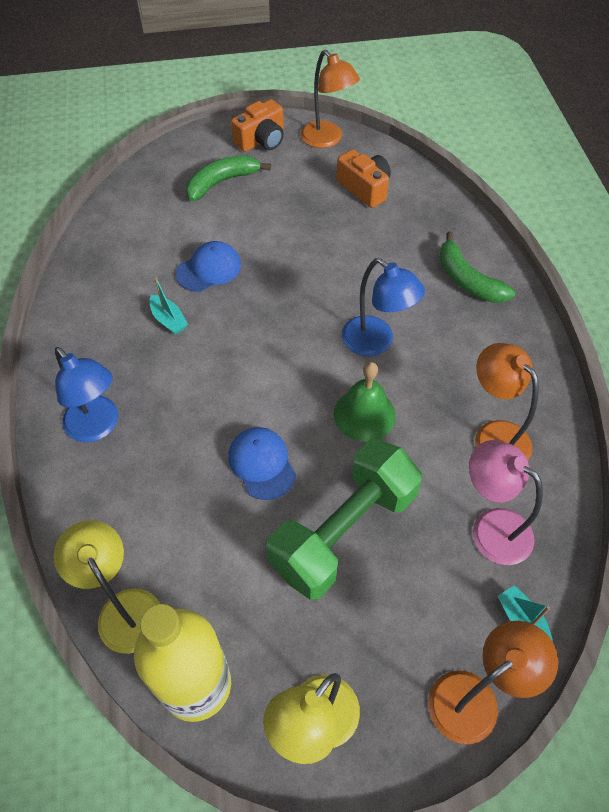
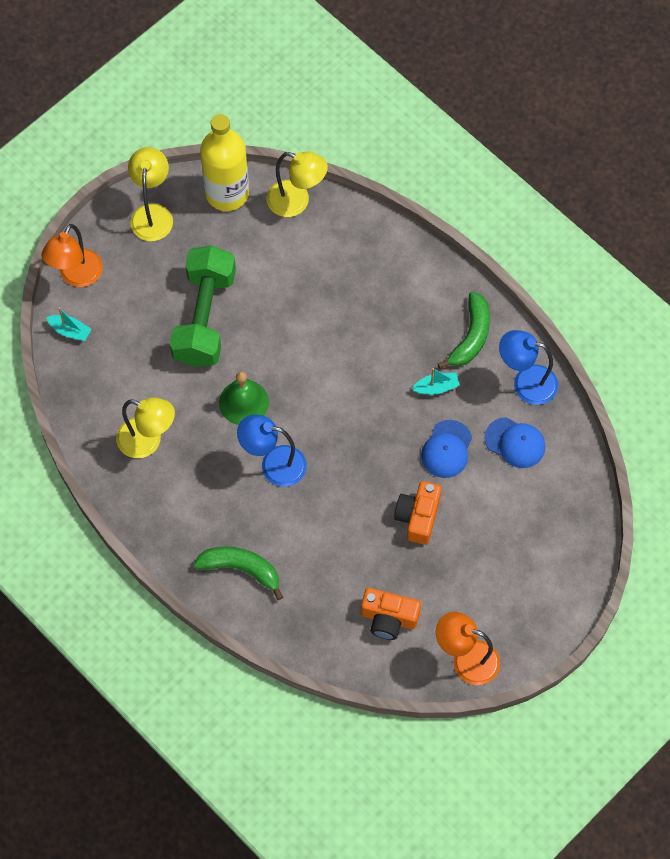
camera: 145 degrees right, 10 degrees up
(98, 427) = (409, 284): blue lamp -> blue lamp (525, 383)
(168, 320) = (436, 387): turquoise boat -> turquoise boat turned 150 degrees clockwise
(222, 182) = (514, 544): green banana -> green banana (471, 336)
(261, 140) = (524, 619): orange camera -> orange camera (418, 517)
(262, 464) = (285, 327): blue cap -> blue cap (515, 443)
(491, 527) = (116, 375): pink lamp -> none
(494, 435) = (148, 441): orange lamp -> yellow lamp

